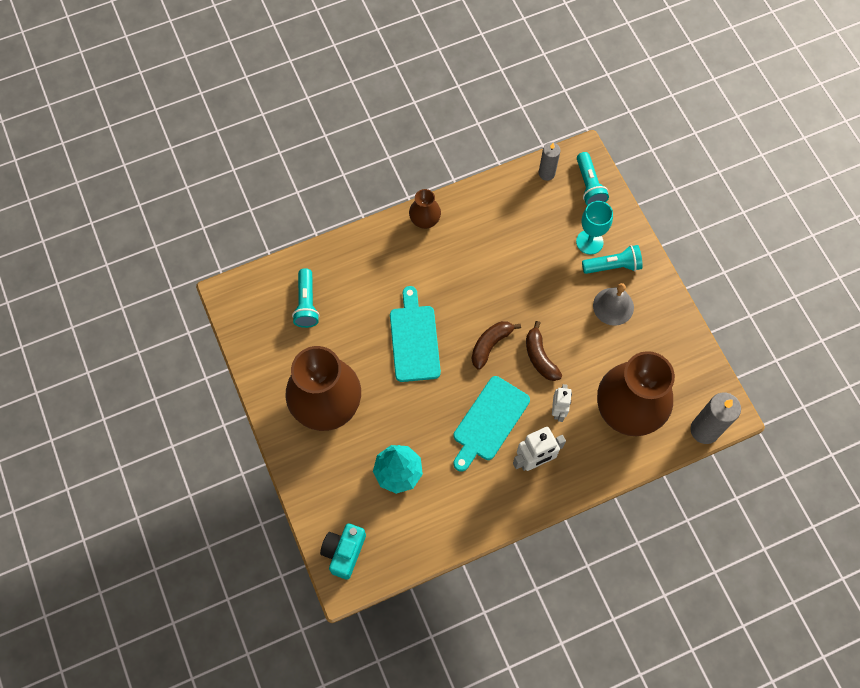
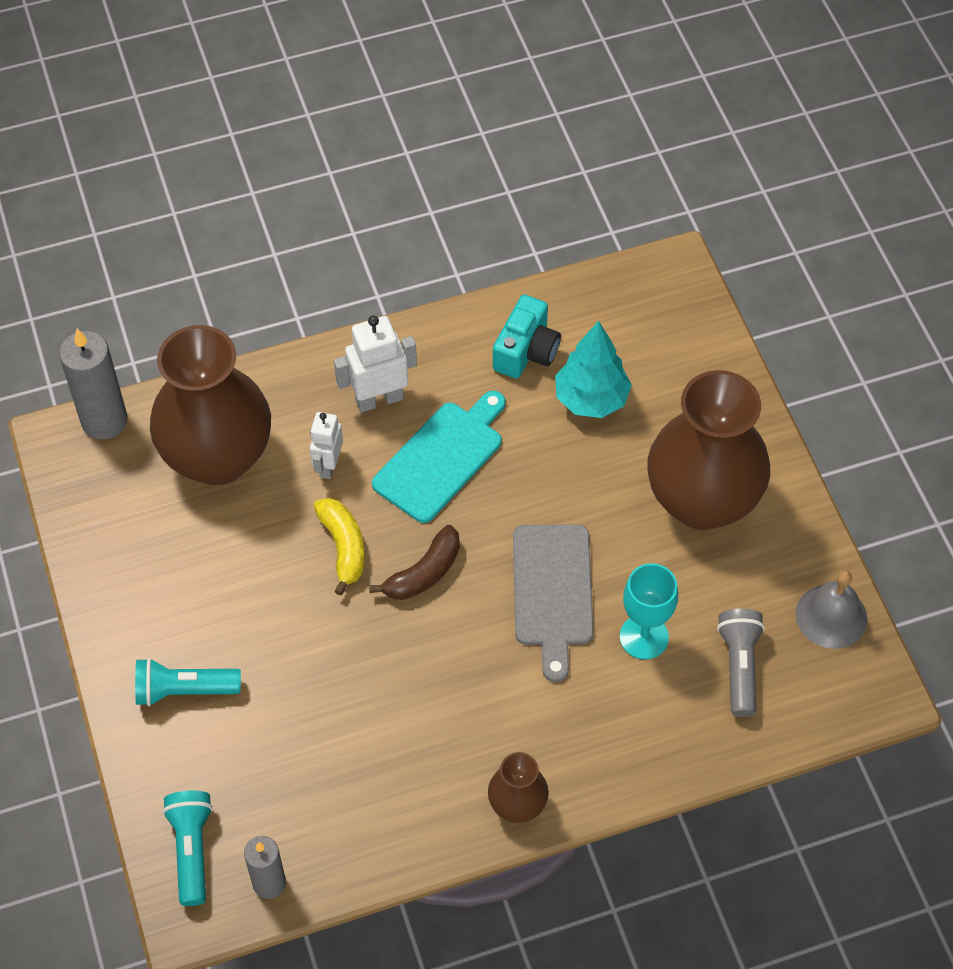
camera: 175 degrees left, 10 degrees down
(306, 304) = (739, 666): turquoise flashlight -> grey flashlight
(344, 552) = (676, 305): turquoise camera -> turquoise camera (526, 351)
(414, 339) = (552, 591): turquoise cutting board -> grey cutting board
(540, 357) = (343, 547): brown banana -> yellow banana
(589, 242) = (216, 738): turquoise goblet -> turquoise goblet (644, 637)
(613, 306) = (201, 620): grey bell -> grey bell (831, 616)

